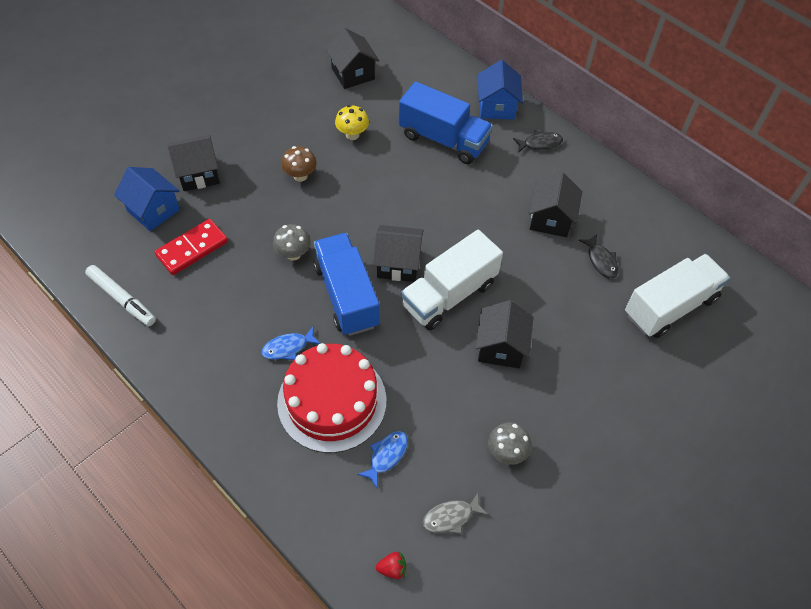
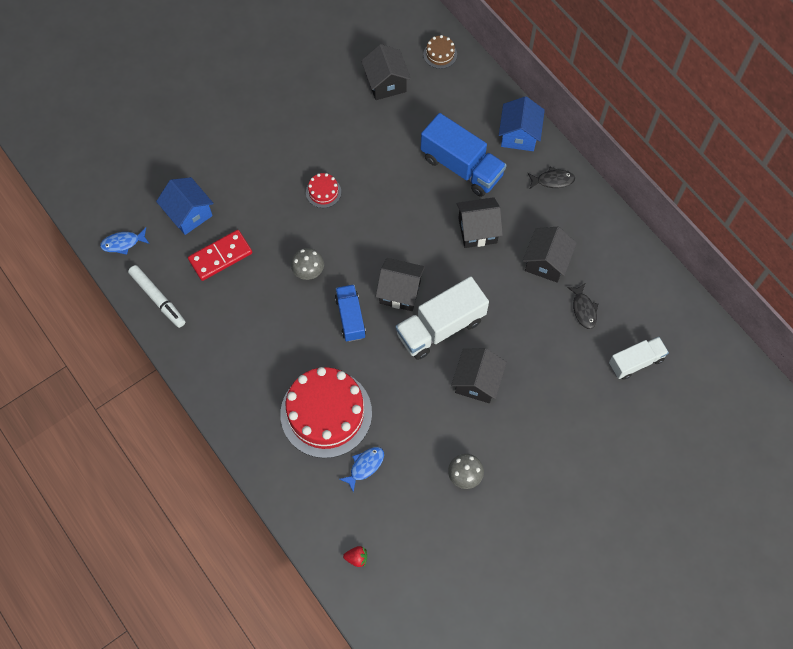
camera: 10 degrees right, 10 degrees up
(198, 174) = (231, 180): black house -> black house (477, 230)
(288, 347) = (294, 360): blue fish -> blue fish (123, 243)
(300, 176) = (323, 192): brown mushroom -> red cake
(346, 295) = (350, 317): blue truck -> blue truck, size x0.61
(352, 135) = (376, 152): yellow mushroom -> none
(403, 45) = (440, 54): none -> brown cake
(451, 517) = (409, 523): grey fish -> none
(670, 307) = (636, 362): white truck -> white truck, size x0.61

